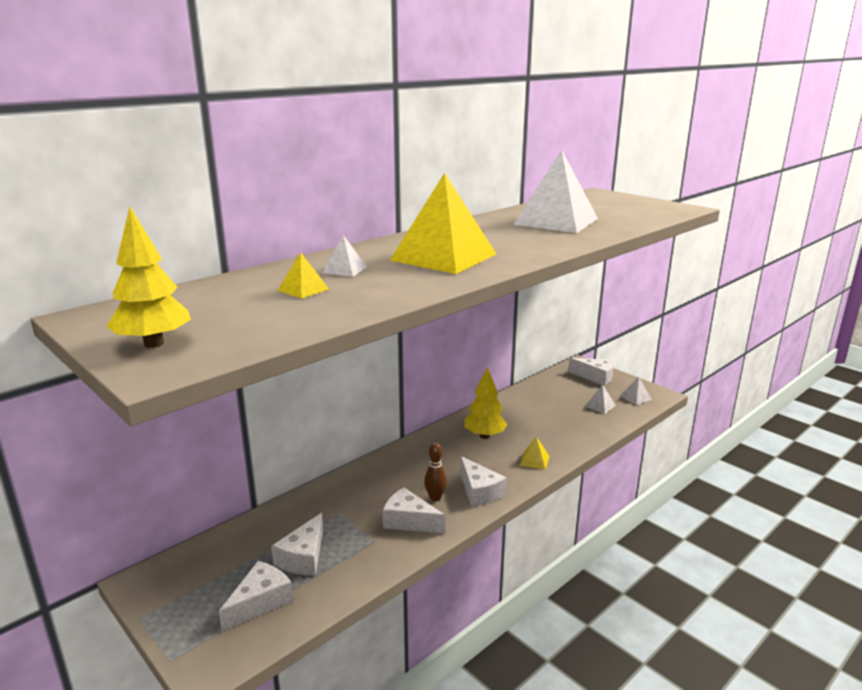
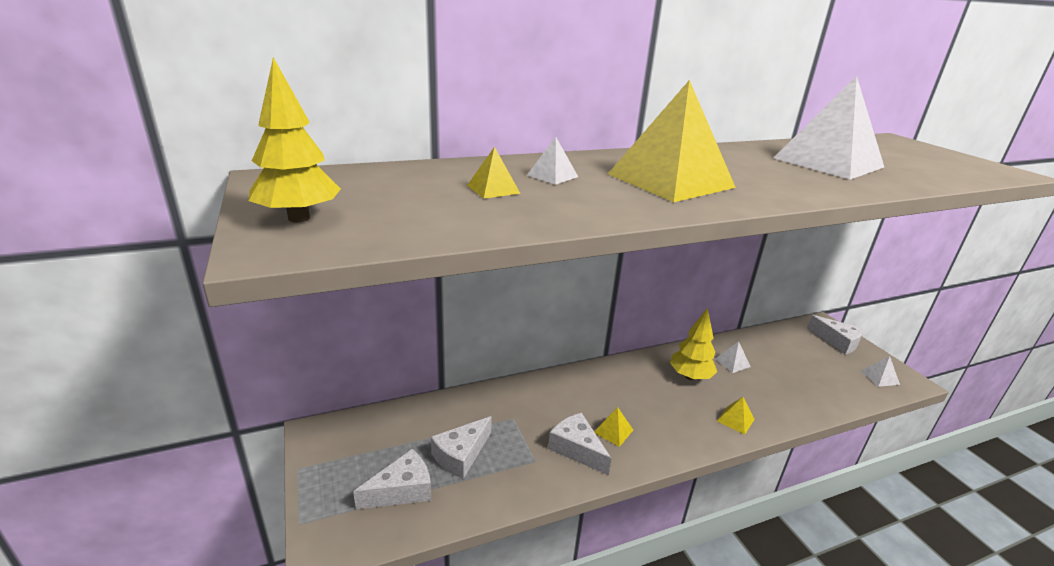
camera: 20 degrees right, 5 degrees up
(435, 497) = (613, 431): brown bowling pin -> yellow pyramid
(479, 491) = (662, 438): white cheese -> none
(600, 406) = (832, 376): white pyramid -> white pyramid (732, 363)

